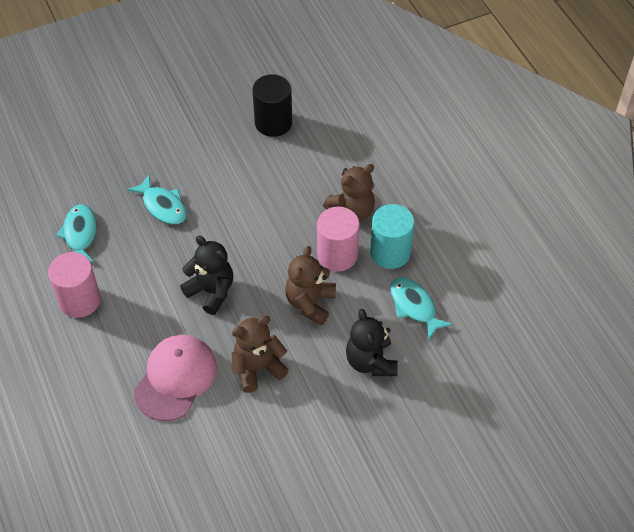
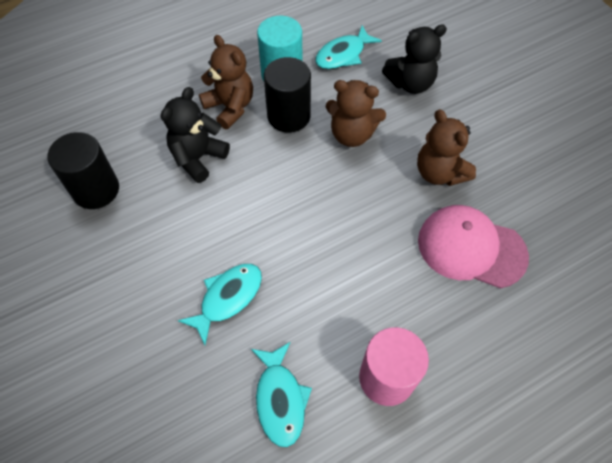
camera: 95 degrees left, 5 degrees up
(80, 234) = (280, 399): turquoise fish -> turquoise fish turned 90 degrees counterclockwise
(211, 291) = (351, 227): black teddy bear -> black teddy bear (198, 158)
(337, 255) = (288, 116): pink cylinder -> black cylinder

